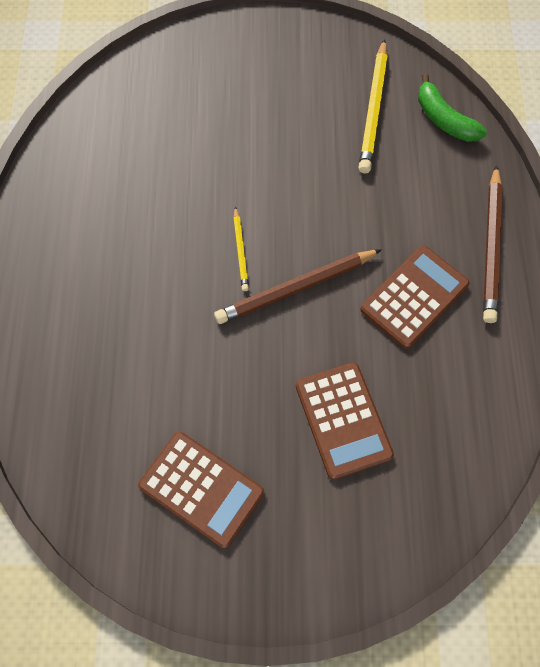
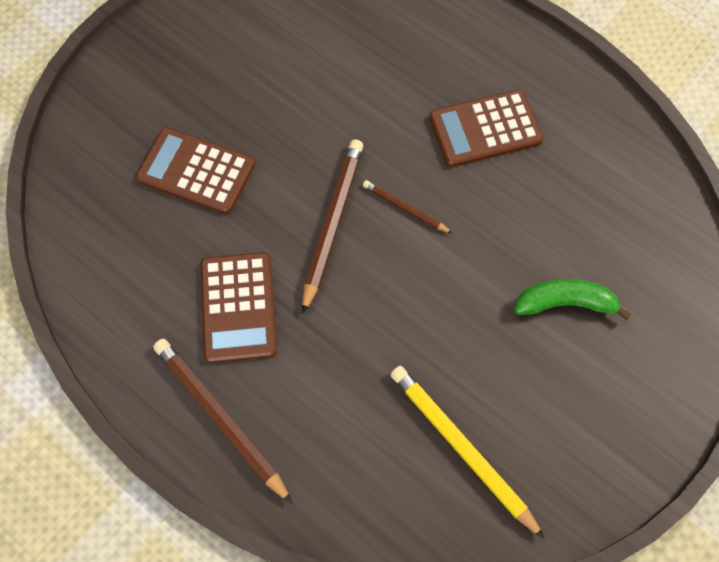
camera: 130 degrees right, 0 degrees up
(201, 489) = (240, 51): brown calculator -> brown calculator (485, 129)
(240, 251) = (405, 208): yellow pencil -> brown pencil
(444, 119) = (391, 510): green banana -> green banana (565, 303)

